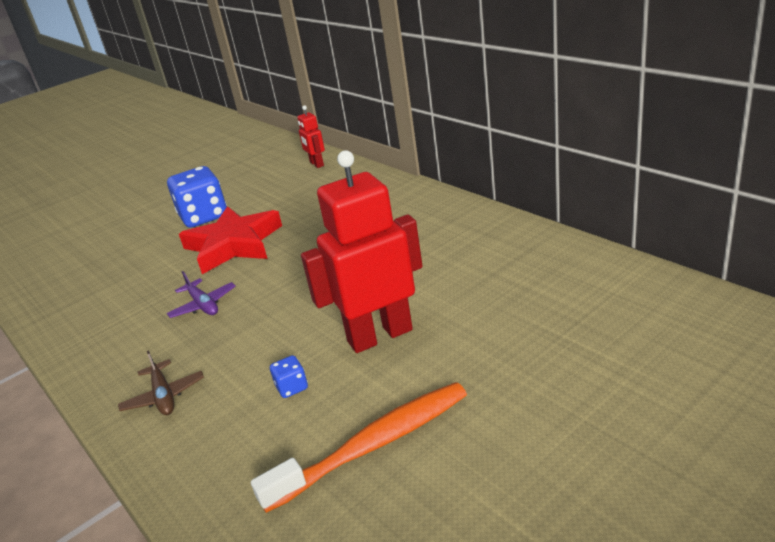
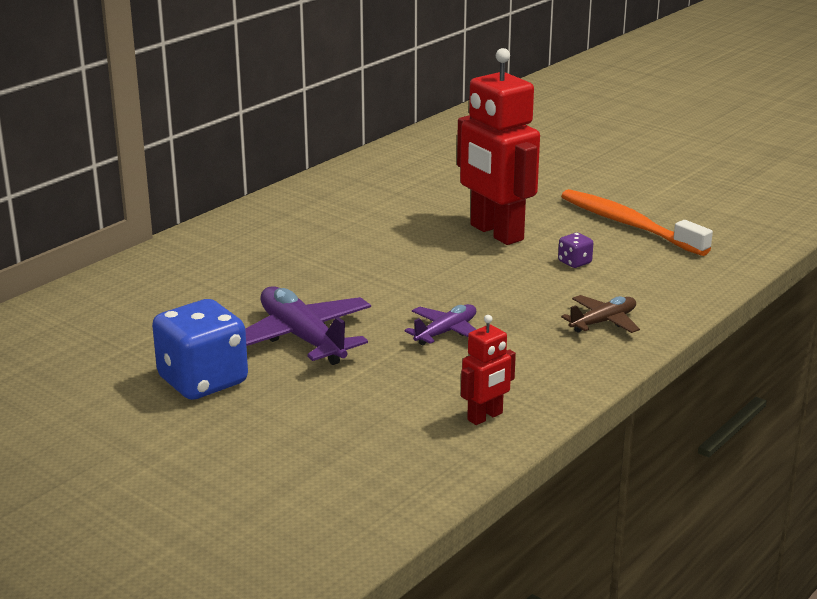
camera: 105 degrees left, 5 degrees down
(234, 244) = (302, 338): red star -> purple plane
(292, 387) = (574, 262): blue dice -> purple dice
(316, 164) = (59, 311): red robot -> red robot (485, 417)

